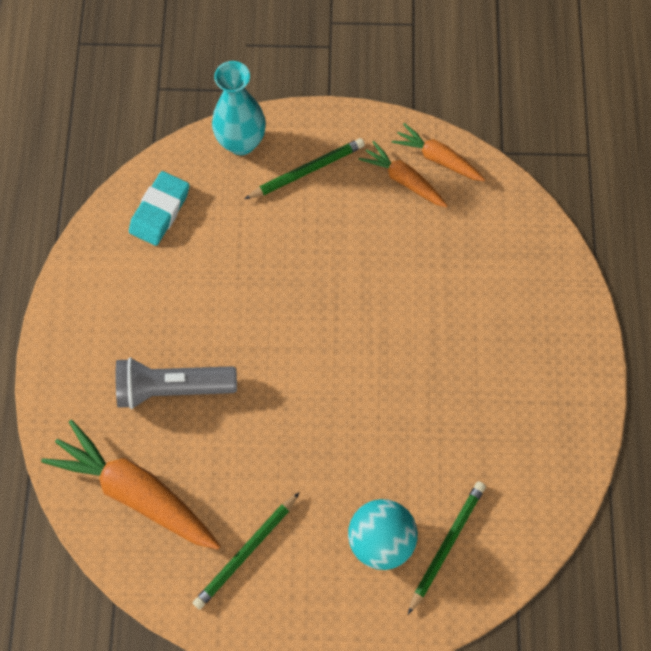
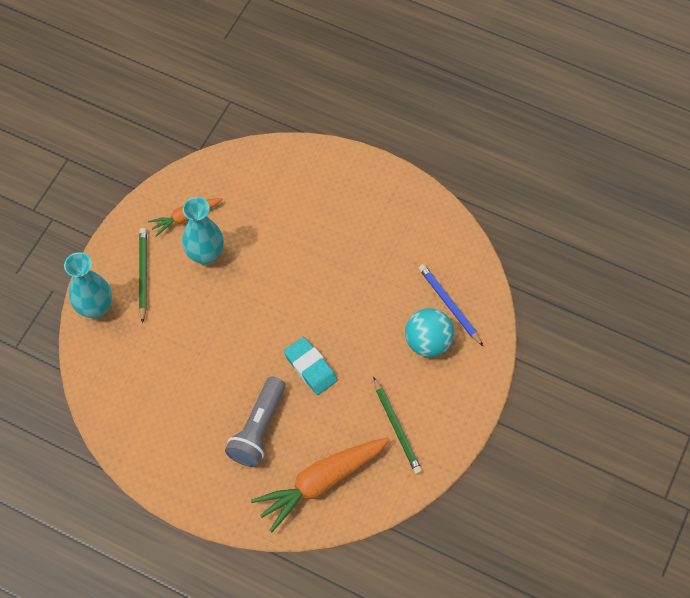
camera: 65 degrees left, 5 degrees down
(160, 211) = (118, 384): turquoise eraser -> turquoise eraser (310, 367)
(367, 224) = (205, 254): none -> turquoise vase
(438, 158) = (182, 189): orange carrot -> none
(446, 545) = (449, 305): green pencil -> blue pencil

